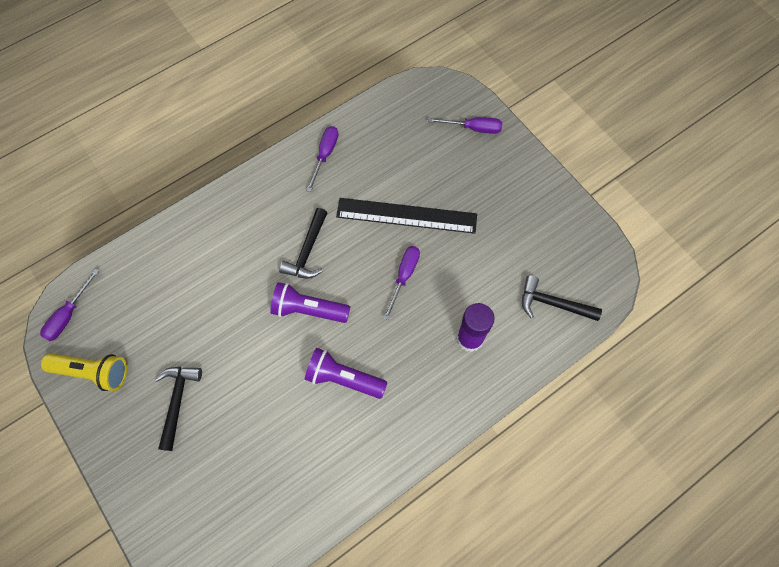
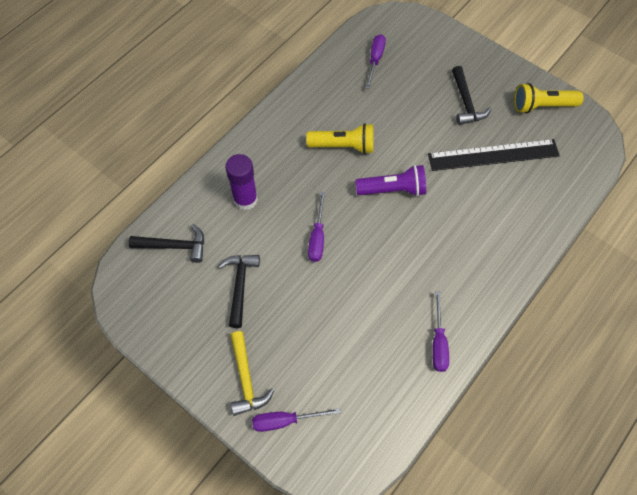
camera: 165 degrees right, 5 degrees down
(68, 315) = (589, 139): purple screwdriver -> purple screwdriver (375, 60)
(307, 251) = (414, 238): black hammer -> black hammer (240, 286)
(343, 378) = (343, 146): purple flashlight -> yellow flashlight
(406, 215) = (332, 297): black ruler -> black ruler (493, 155)
(500, 165) = (246, 379): none -> yellow hammer

